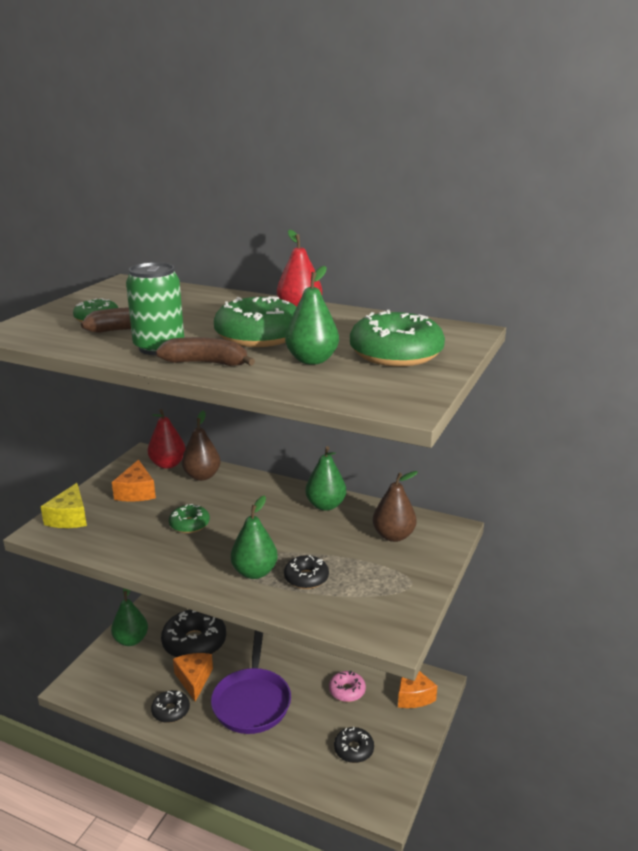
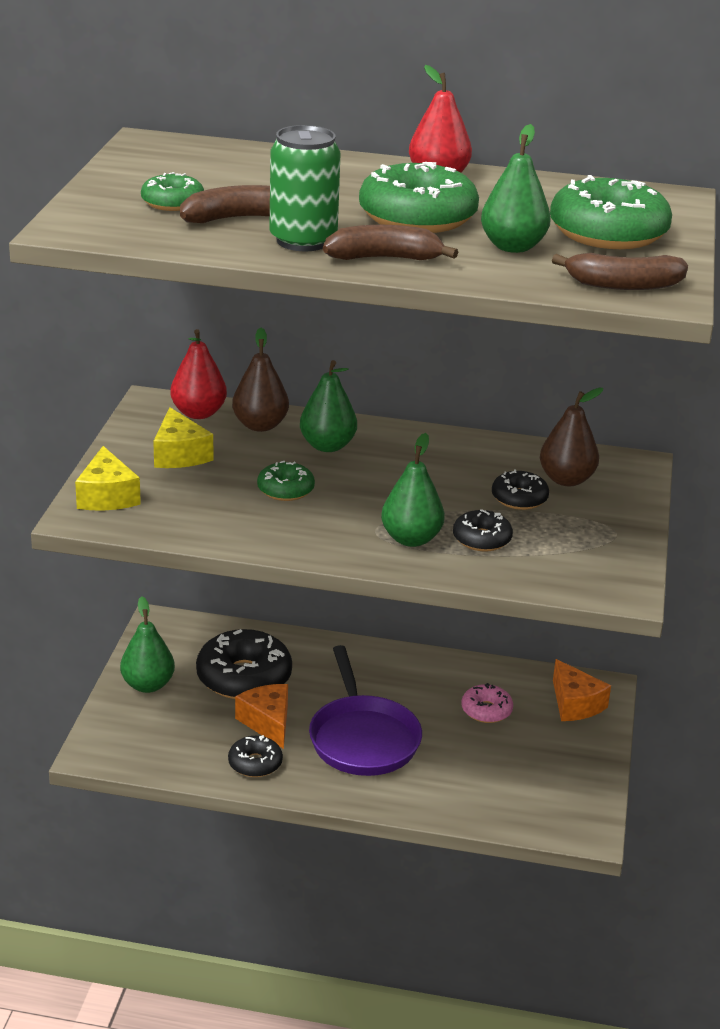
camera: 15 degrees left, 5 degrees up
(136, 492) = (179, 454): orange cheese -> yellow cheese
(325, 505) = (457, 450): green pear -> green pear (327, 446)
(353, 749) = (523, 775): black donut -> black donut (519, 498)
(377, 394) = (623, 285): none -> brown banana

